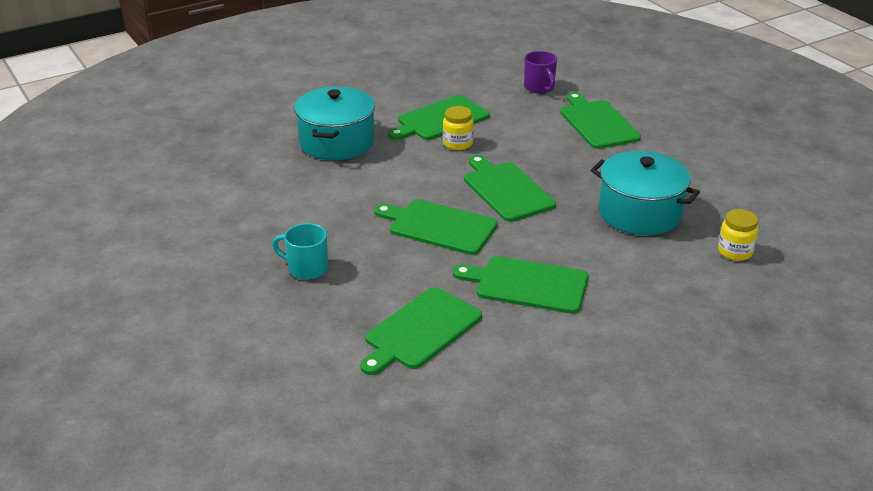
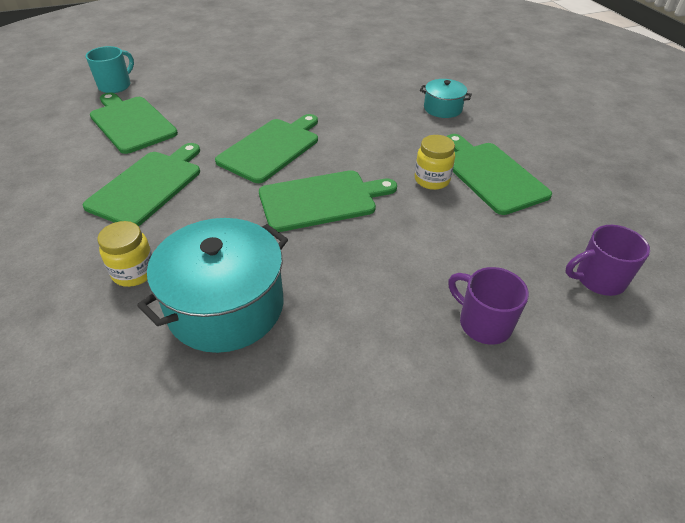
camera: 100 degrees right, 10 degrees up
(306, 268) = (244, 84): turquoise mug -> turquoise mug (116, 86)
(337, 142) = (442, 108): turquoise pot -> turquoise pot, size x0.51
(597, 123) = (483, 323): green cutting board -> purple mug
(735, 252) = (82, 388): yellow jar -> yellow jar (134, 272)

